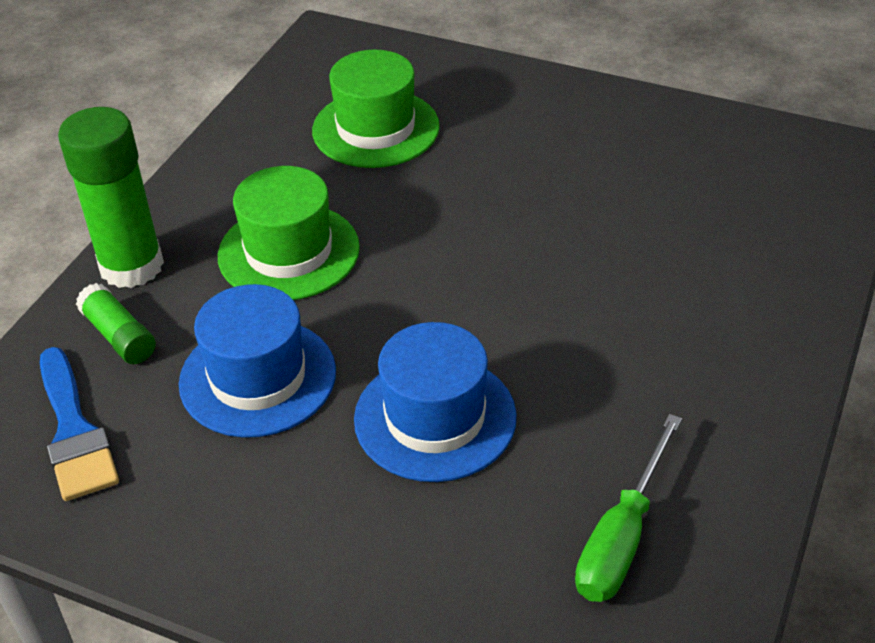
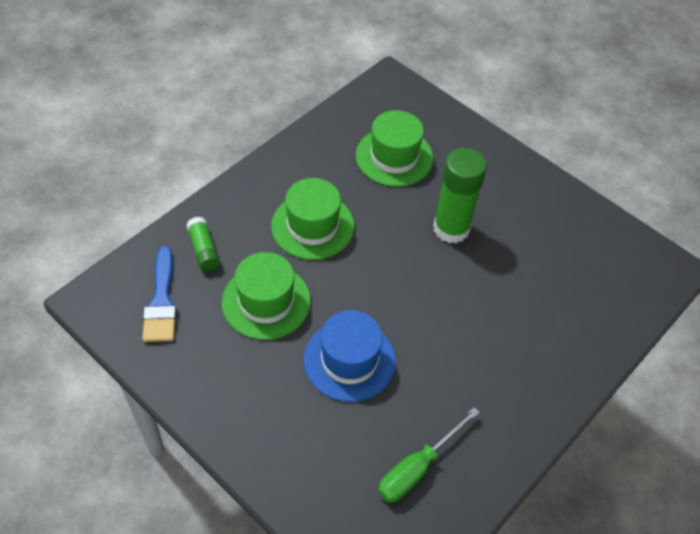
camera: 15 degrees right, 10 degrees up
(132, 266) = (225, 207): green glue stick -> green glue stick (451, 228)
(258, 377) = (266, 301): blue hat -> green hat

